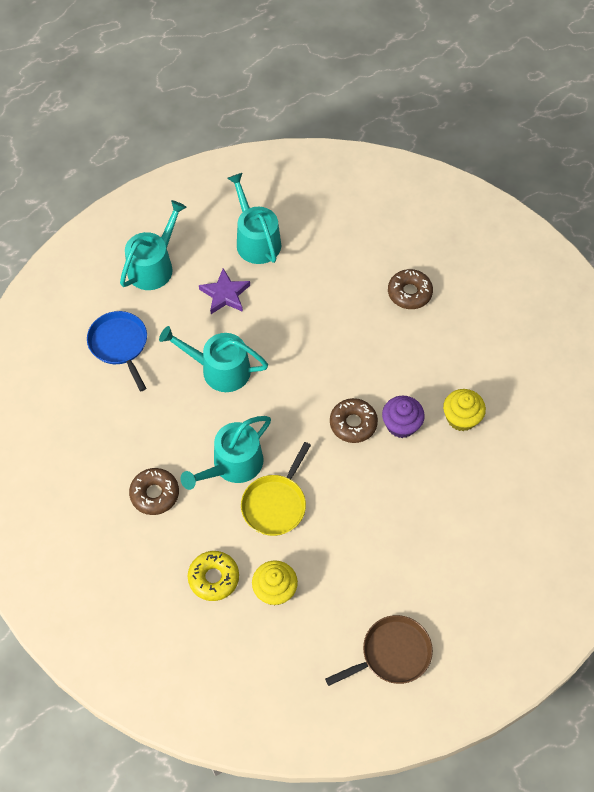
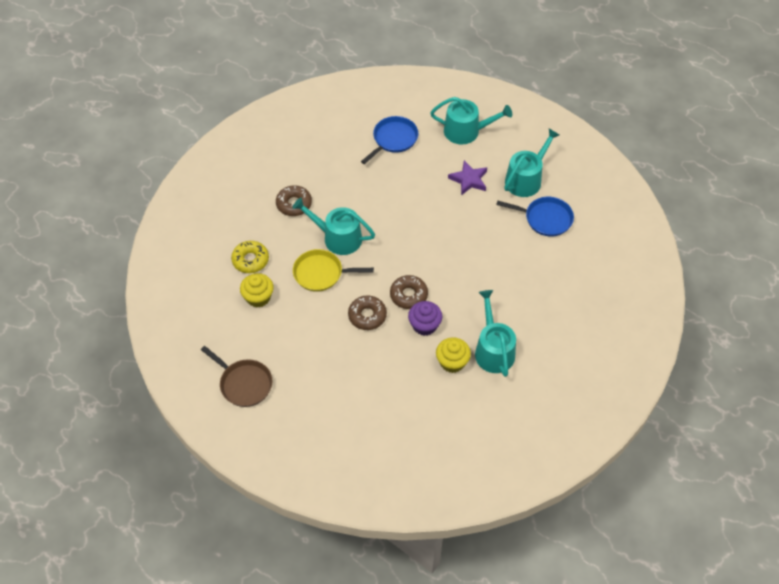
camera: 65 degrees right, 5 degrees down
(219, 369) = (407, 201): turquoise watering can -> turquoise watering can (493, 350)
(319, 247) = (545, 219): none -> blue pan
(409, 293) = (541, 290): brown donut -> brown donut (367, 316)

